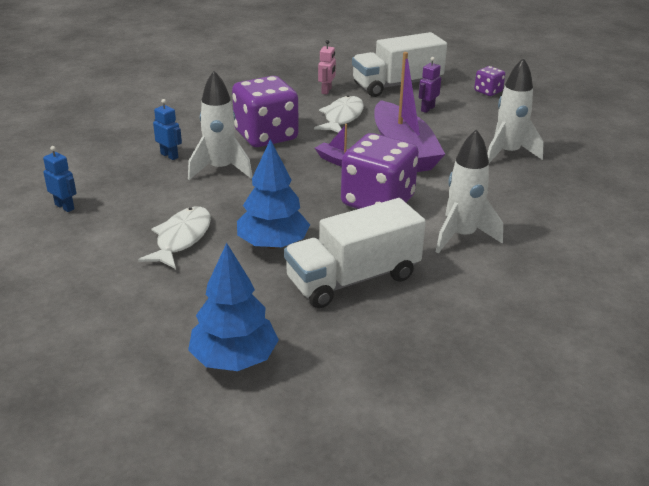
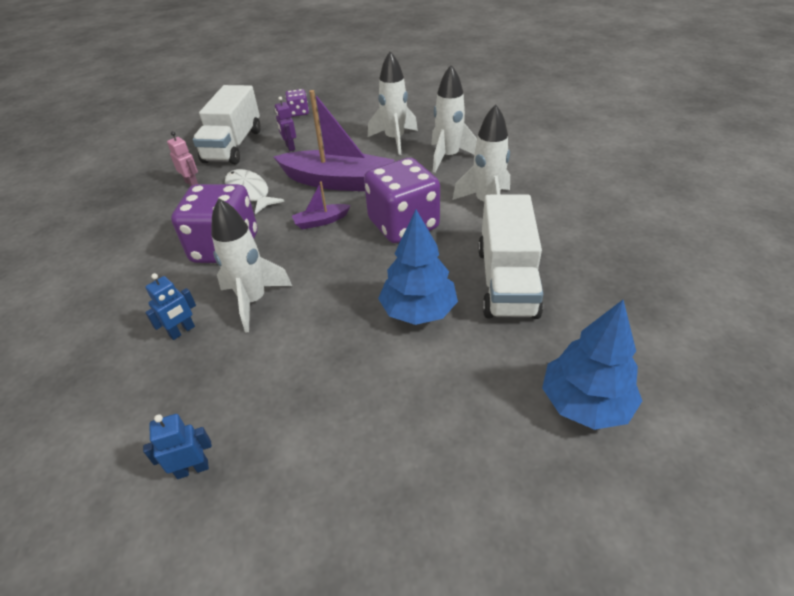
camera: 55 degrees left, 10 degrees up
(169, 155) = (182, 331): blue robot -> blue robot turned 150 degrees clockwise
(181, 238) = (356, 376): white fish -> none
(516, 192) = (448, 157): none -> white rocket

